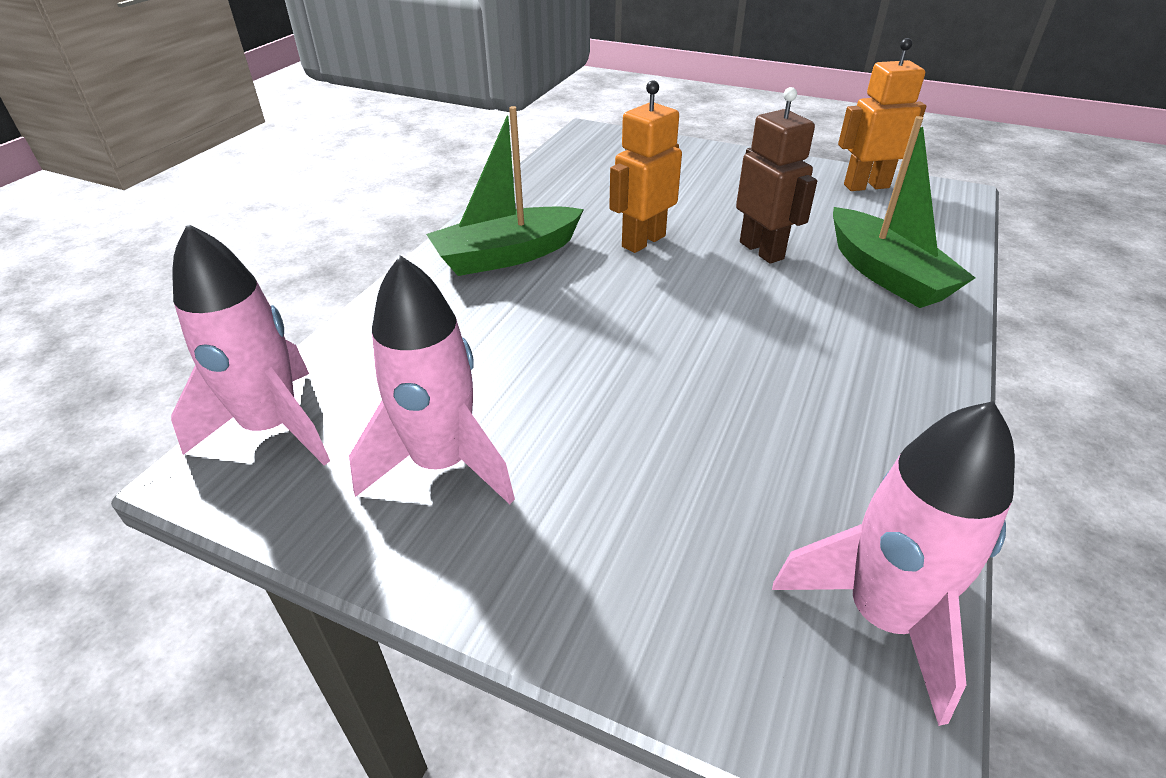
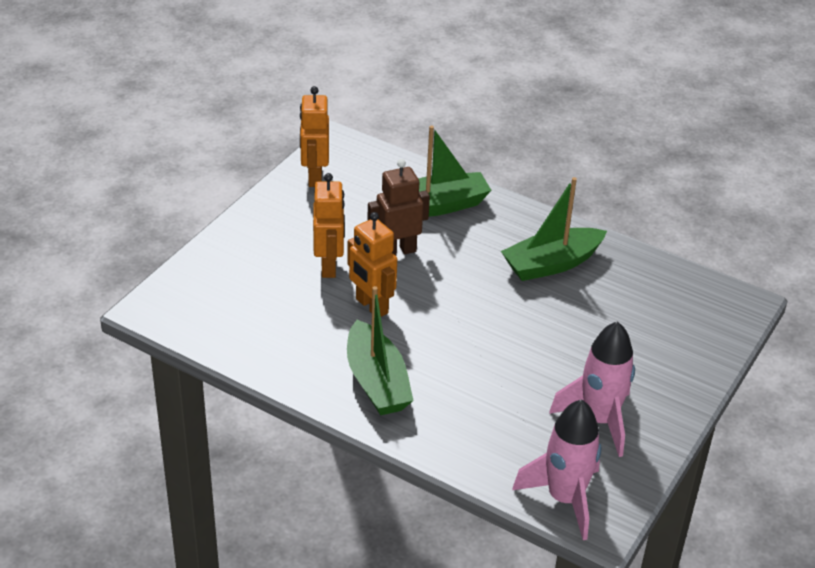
camera: 85 degrees left, 0 degrees up
(703, 209) = (329, 266): none -> orange robot
(825, 393) = (551, 264): none -> green boat
(881, 616) = (691, 287): pink rocket -> none

